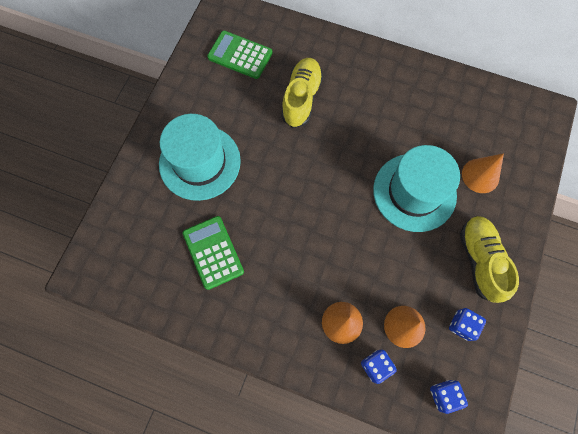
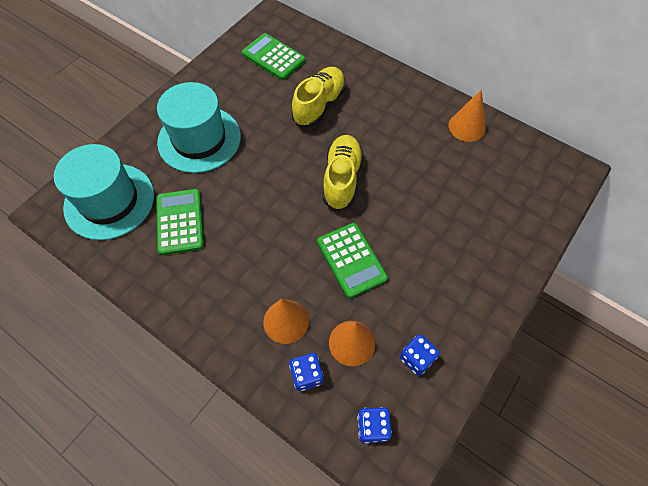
camera: 15 degrees right, 10 degrees down
(380, 249) = (351, 260): none -> green calculator
(414, 192) = (406, 214): turquoise hat -> turquoise hat (109, 201)
(480, 175) = (482, 214): orange cone -> orange cone (467, 127)
(480, 260) = (456, 297): yellow shoe -> yellow shoe (341, 179)

